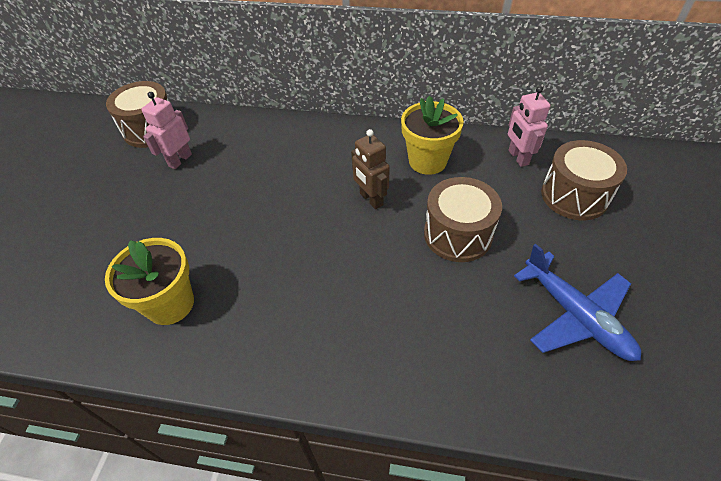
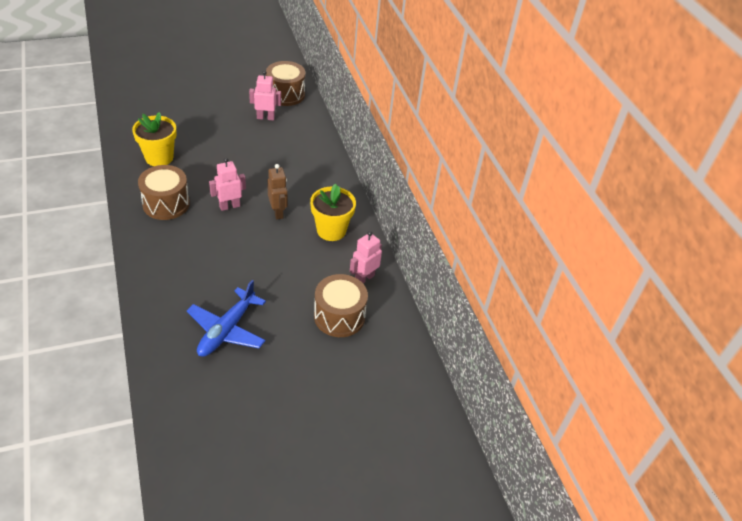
camera: 55 degrees right, 5 degrees down
(332, 246) = (229, 206): none -> pink robot
(371, 199) = (278, 212): brown robot -> brown robot turned 135 degrees clockwise
(458, 234) = (268, 261): brown drum -> brown drum (166, 204)

